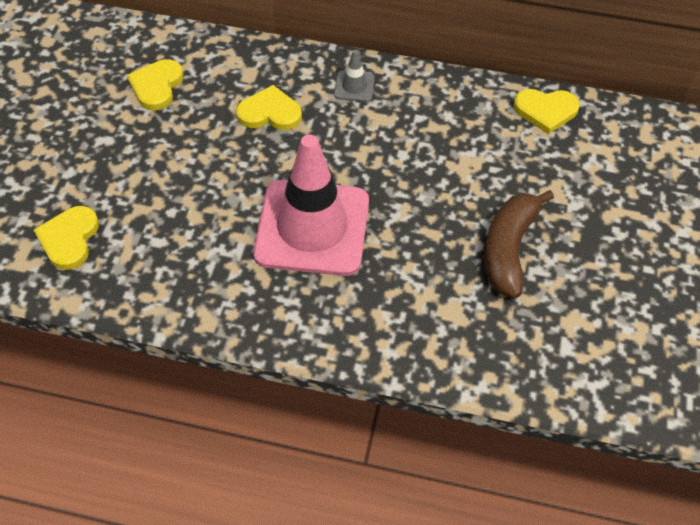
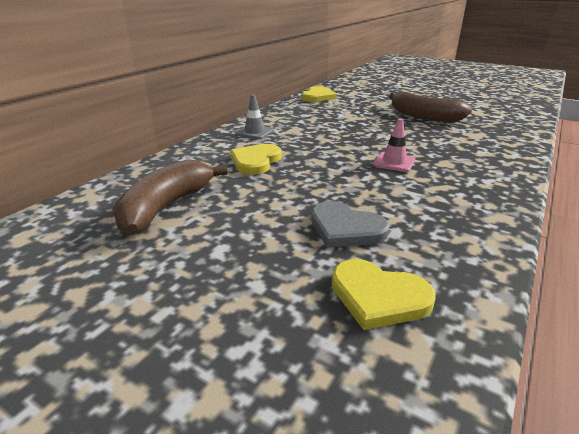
camera: 70 degrees left, 25 degrees down
(154, 207) = (345, 228): none -> grey heart
(156, 86) = (166, 207): yellow heart -> brown banana
(312, 228) = (394, 162): pink traffic cone -> pink traffic cone, size x0.40

